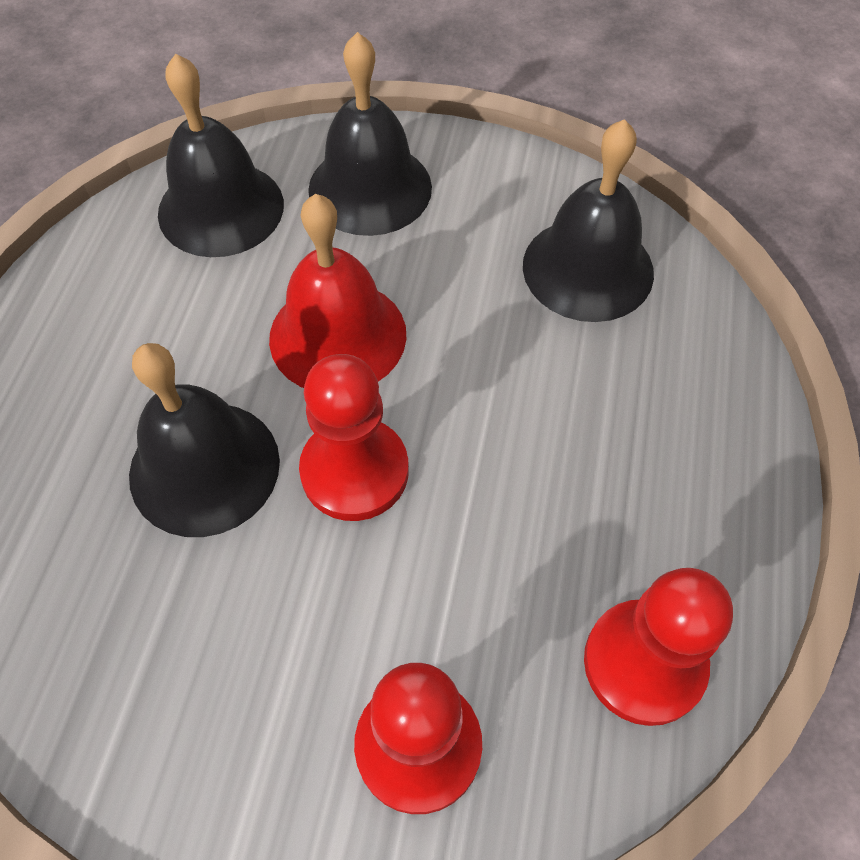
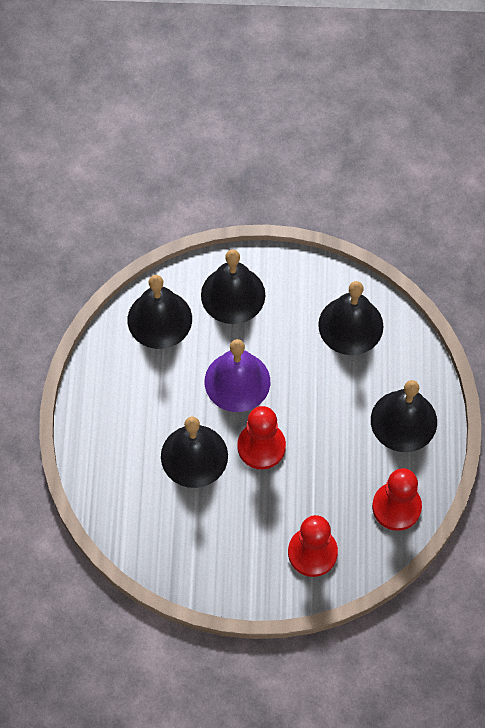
camera: 10 degrees left, 5 degrees up
(338, 335) = (237, 381): red bell -> purple bell
(679, 466) = (403, 421): none -> black bell

